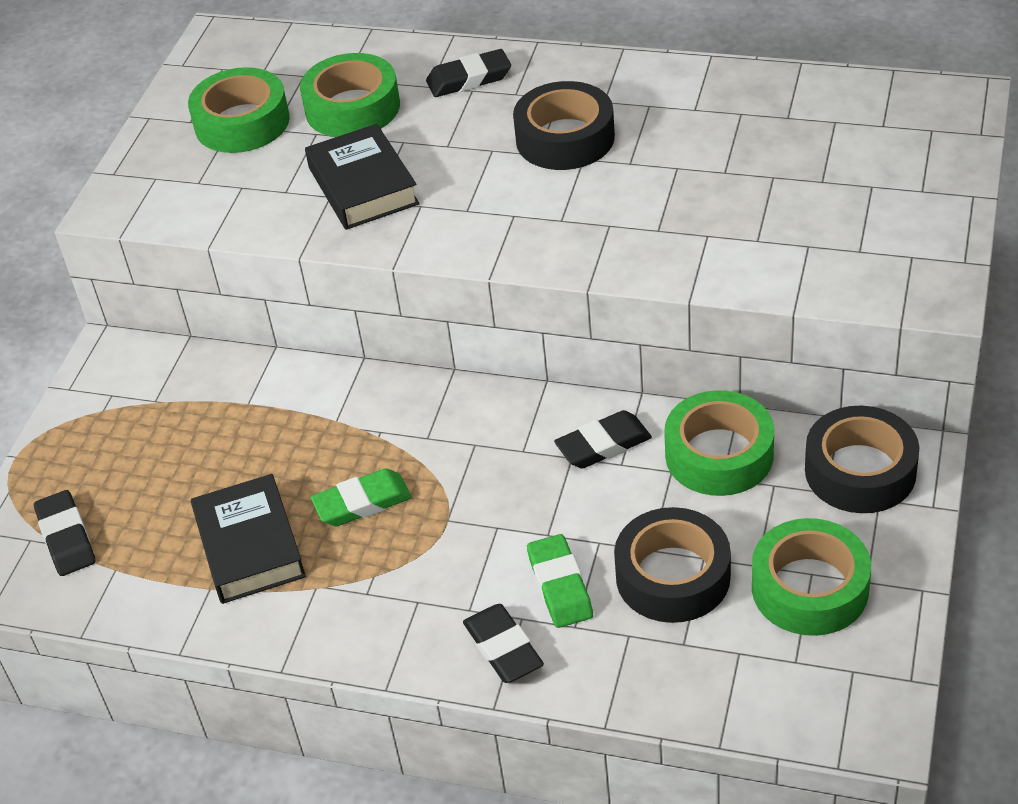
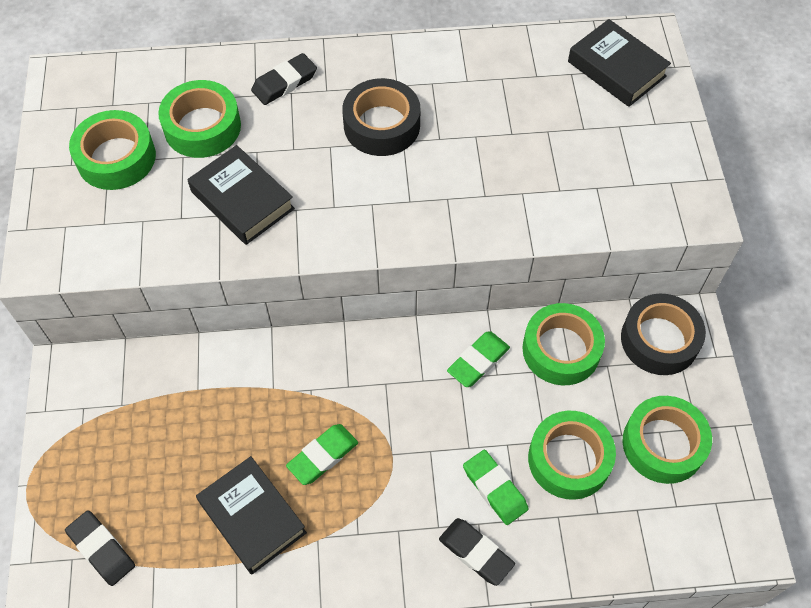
camera: 25 degrees left, 15 degrees up
(603, 445) = (478, 361): black eraser -> green eraser
(673, 576) = (569, 459): black tape -> green tape
(898, 125) = (616, 69): none -> black book

